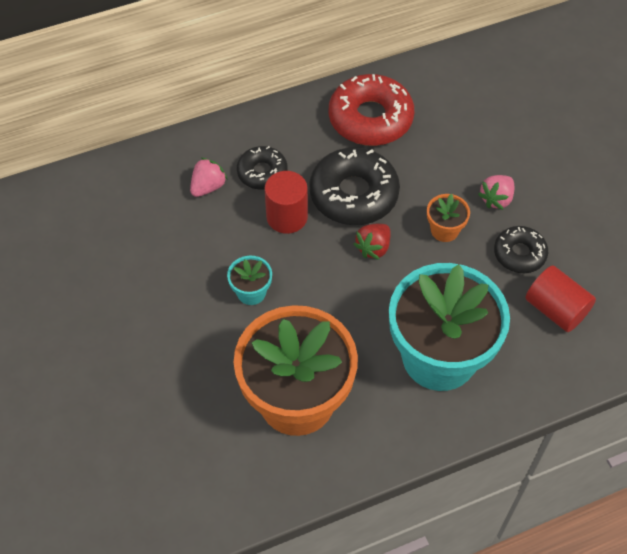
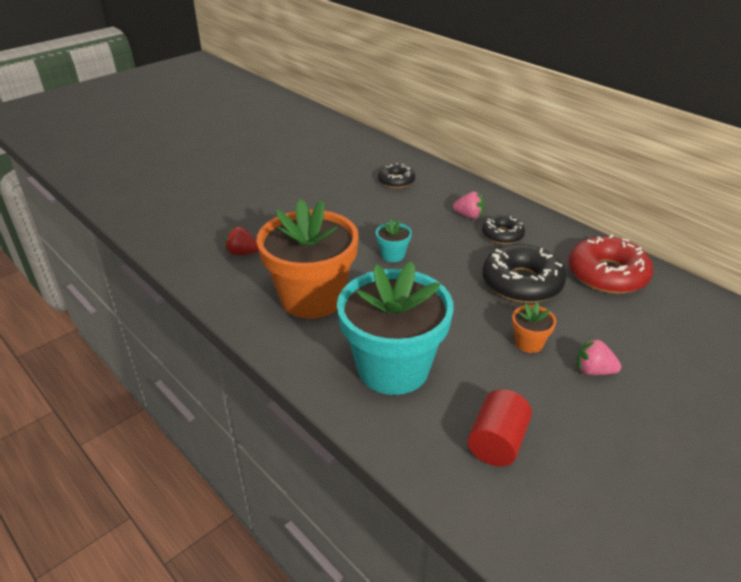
camera: 70 degrees right, 20 degrees down
(287, 217) = (472, 255): red cylinder -> none
(373, 248) = (477, 305): red strawberry -> red strawberry (242, 253)
(519, 254) = (543, 401): black donut -> black donut (396, 181)

